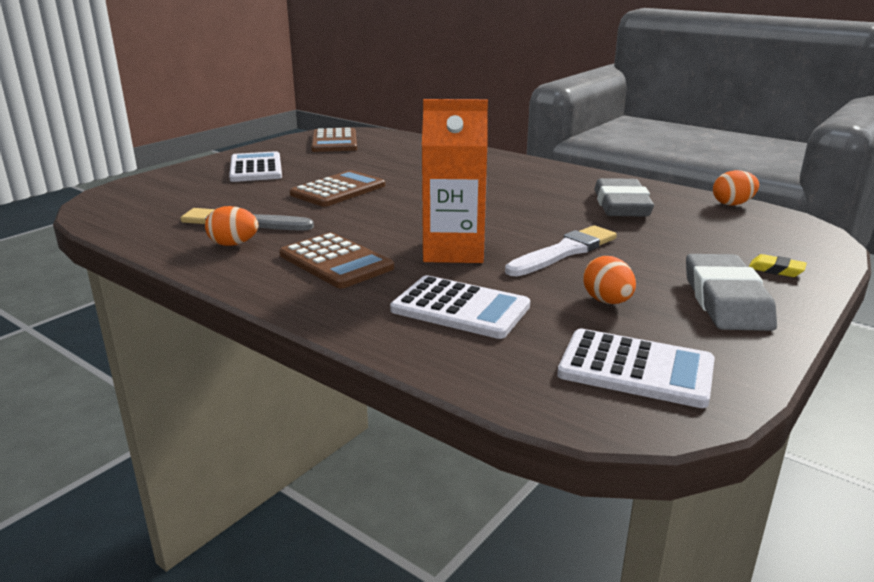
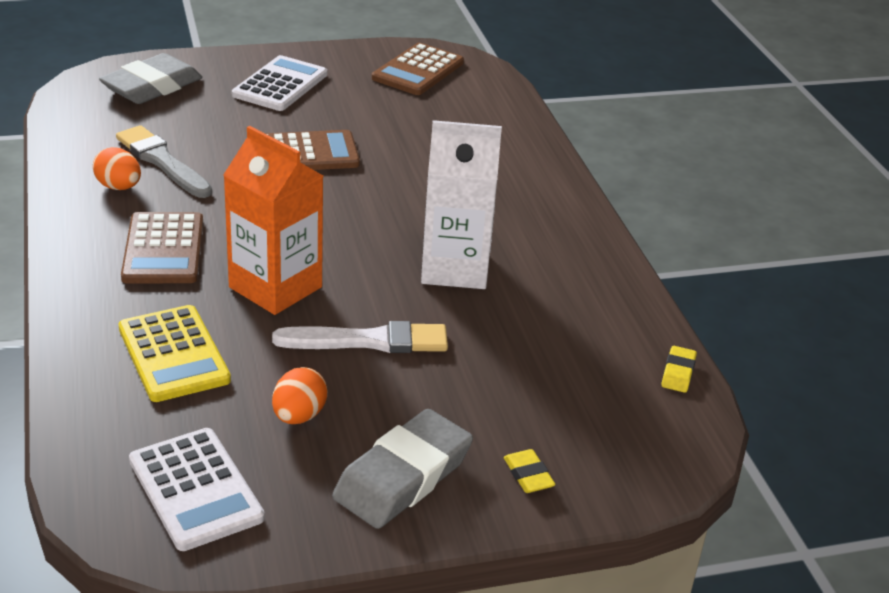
camera: 35 degrees right, 10 degrees up
(460, 308) = (173, 354): white calculator -> yellow calculator
(537, 206) = (455, 268): none -> white carton
(621, 205) = (545, 311): grey eraser -> grey eraser (152, 87)
(732, 204) = (678, 373): orange egg -> yellow eraser

